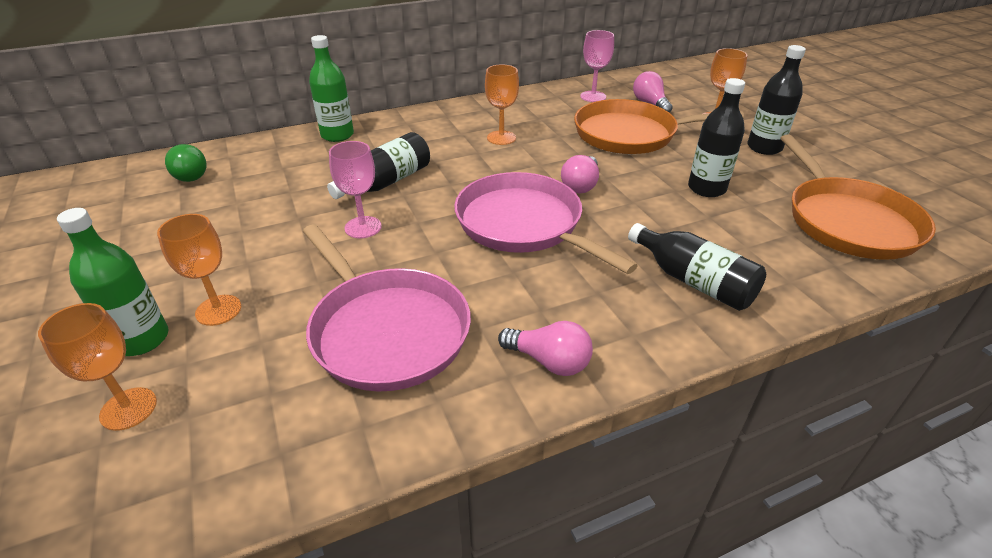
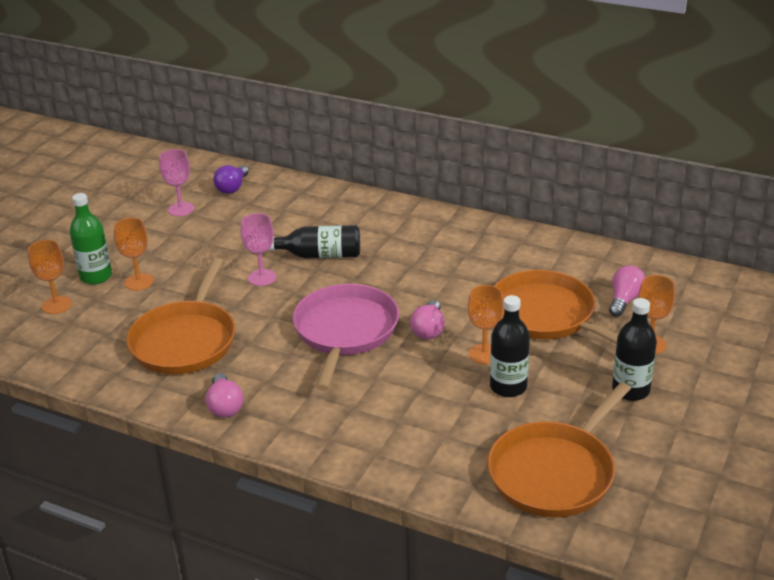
camera: 50 degrees right, 5 degrees down
(190, 174) = (232, 188): green light bulb -> purple light bulb
(337, 135) = (349, 202): green bottle -> none
(387, 330) = (185, 341): pink pan -> orange pan
(501, 138) = (447, 263): orange goblet -> orange goblet (484, 354)
(580, 185) = (429, 330): pink light bulb -> pink light bulb turned 60 degrees counterclockwise
(593, 96) = (590, 267): pink goblet -> pink goblet (181, 209)
(693, 281) = (369, 427): black bottle -> none

